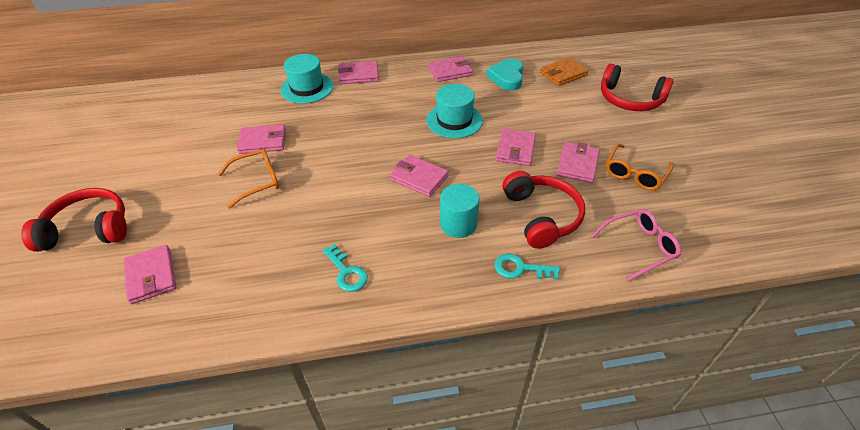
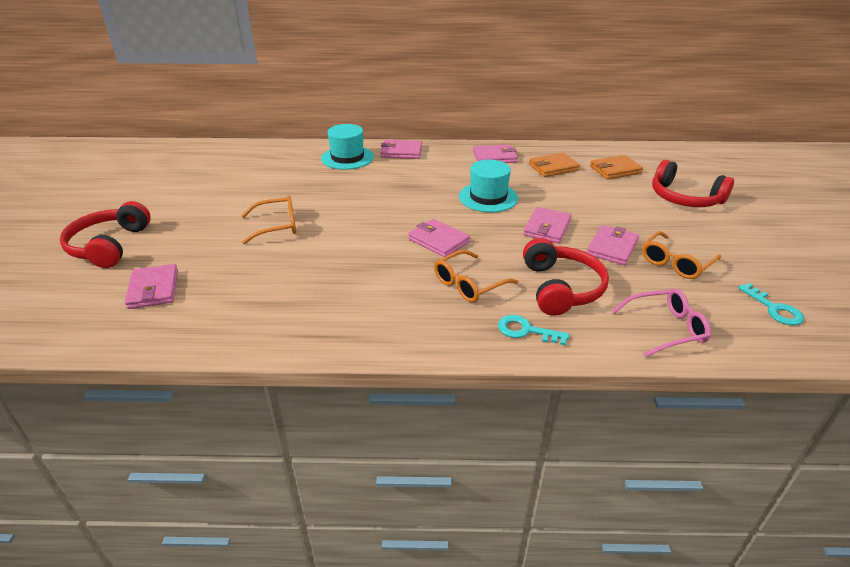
camera: 10 degrees right, 10 degrees down
(88, 229) = (109, 246): red headphones -> red headphones turned 90 degrees counterclockwise
(263, 141) = (292, 195): pink wallet -> none
(346, 272) = (342, 310): turquoise key -> turquoise key (774, 309)
(458, 224) = (469, 284): turquoise cylinder -> orange glasses
(507, 77) = (553, 167): turquoise heart -> orange wallet

